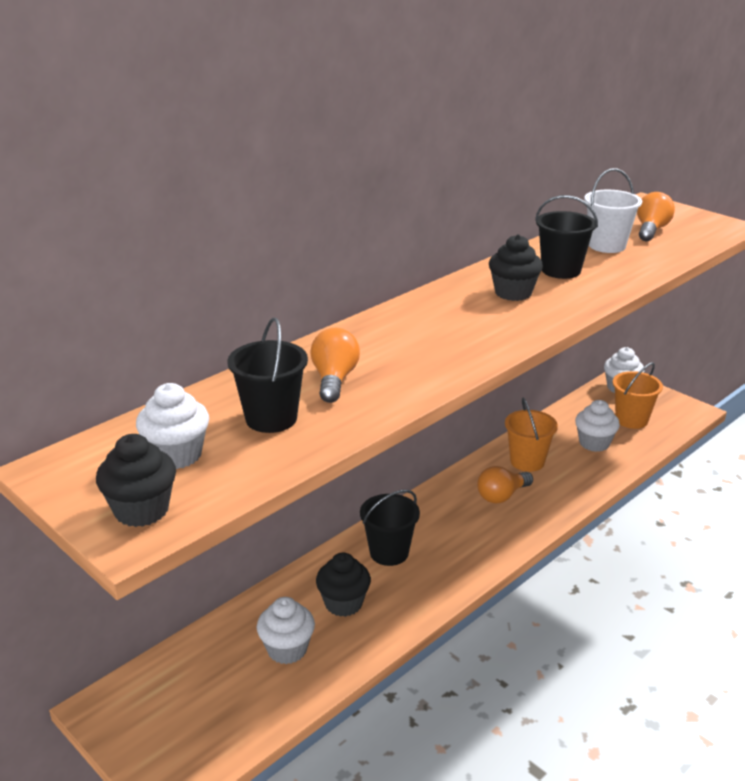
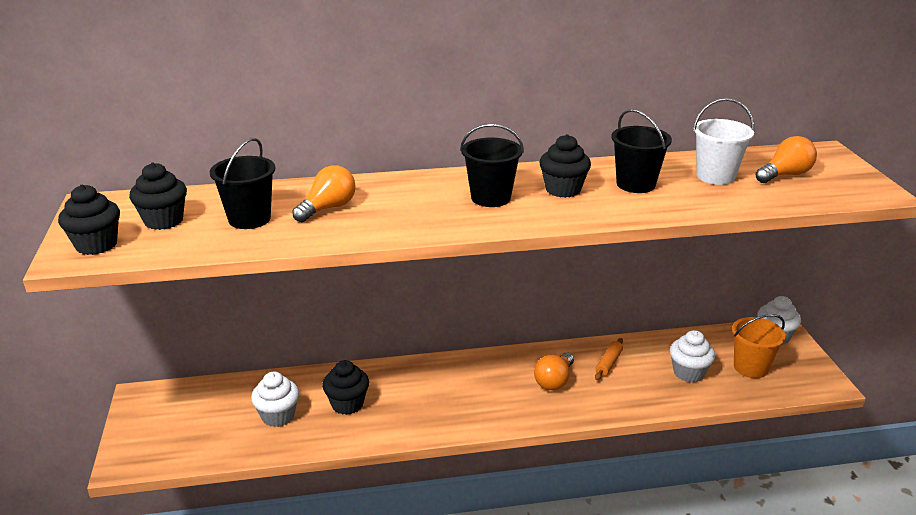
camera: 35 degrees right, 0 degrees up
(177, 455) = (163, 221): white cupcake -> black cupcake
(389, 552) = (418, 384): black bucket -> black bucket (490, 198)
(502, 496) = (554, 381): orange light bulb -> orange light bulb turned 60 degrees counterclockwise
(527, 461) = (608, 363): orange bucket -> orange rolling pin

